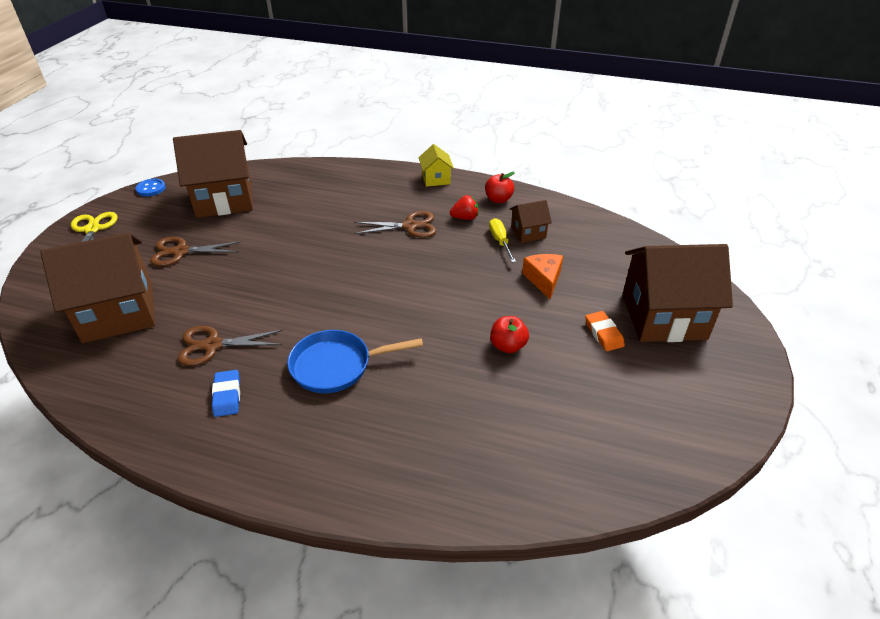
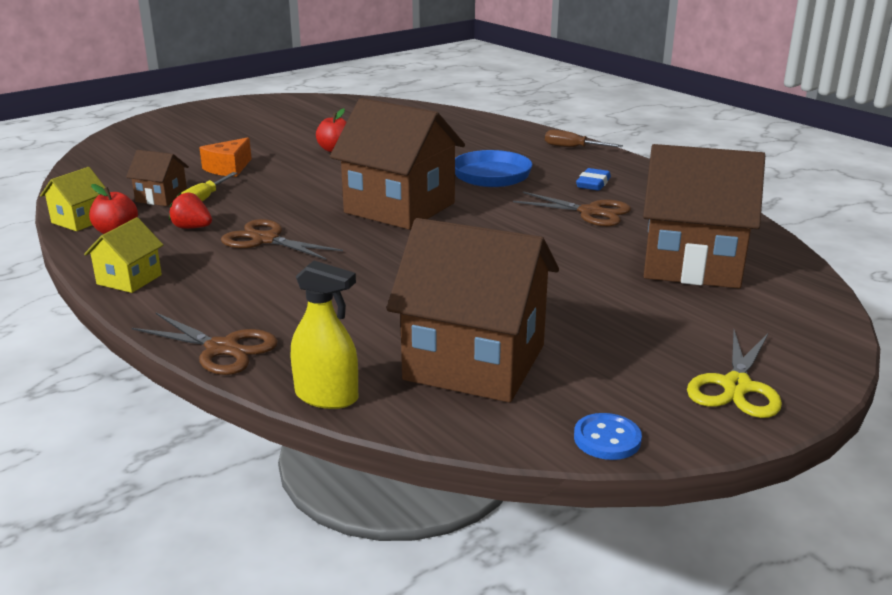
camera: 145 degrees left, 15 degrees down
(181, 252) = (590, 303): brown scissors -> brown scissors (222, 348)
(275, 166) = (327, 396): none -> yellow spray bottle
(281, 473) = (573, 148): none -> brown screwdriver
(533, 198) = (80, 221): none -> yellow house
(603, 334) = (255, 137): orange eraser -> none
(663, 317) = (194, 132): brown house -> brown house (400, 208)

